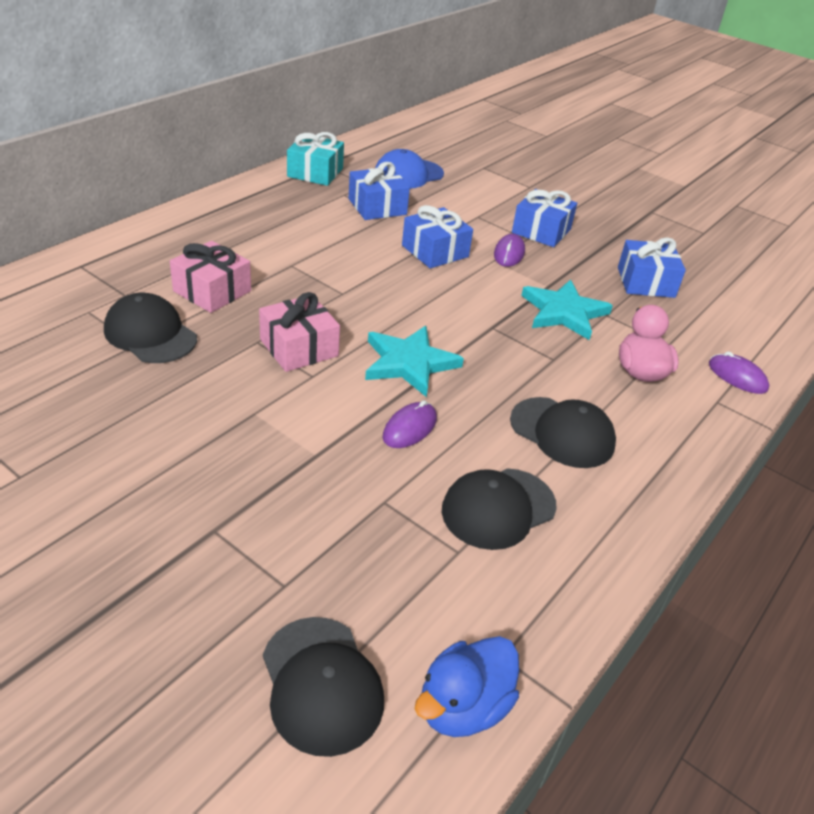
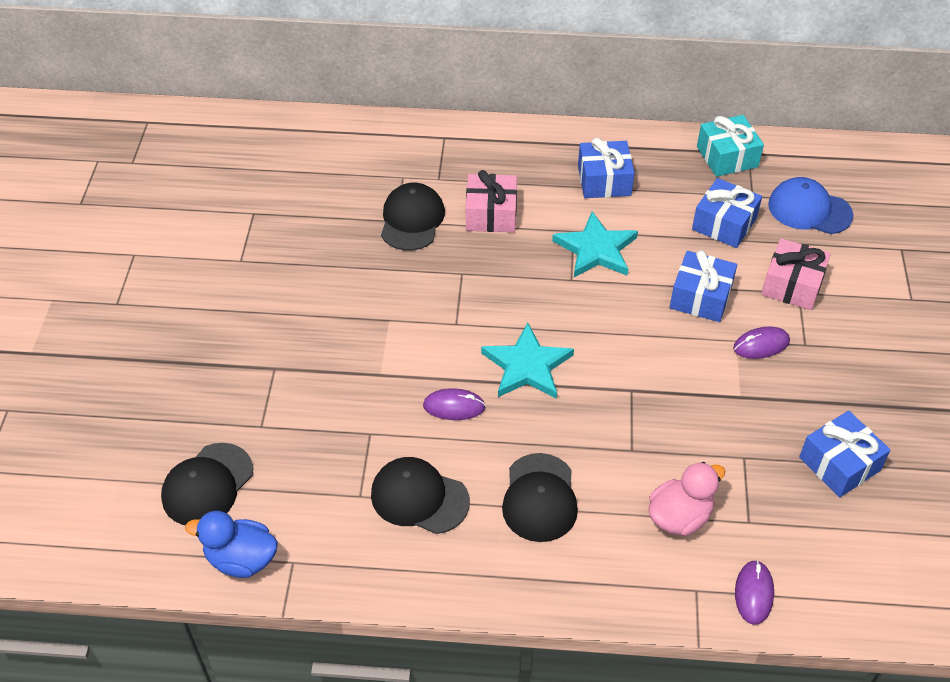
camera: 60 degrees right, 10 degrees up
(299, 348) = (478, 298): pink gift -> pink gift (792, 285)
(541, 231) = (833, 347): blue gift -> blue gift (604, 180)
(564, 312) = (710, 426): turquoise star -> turquoise star (596, 249)

